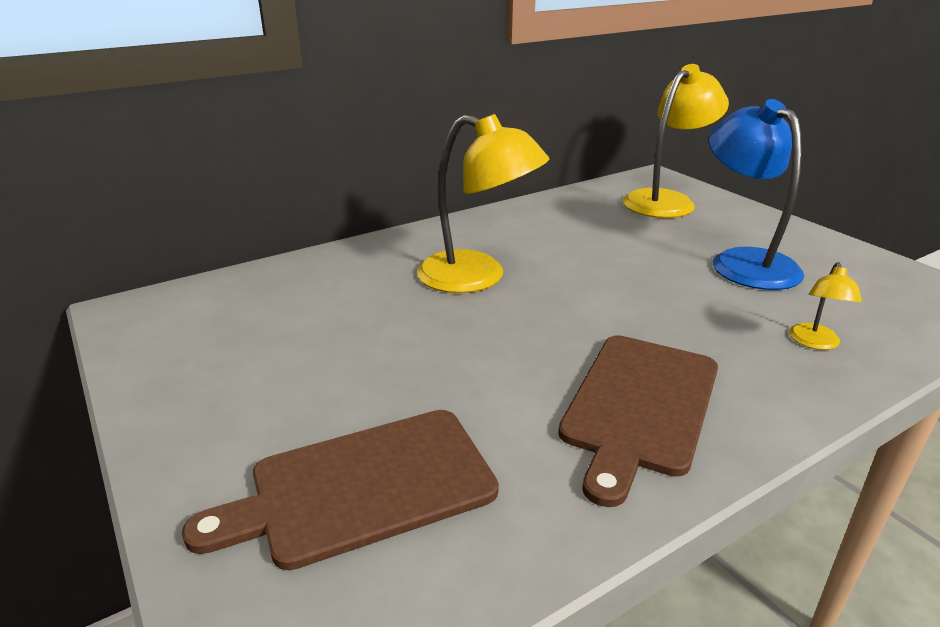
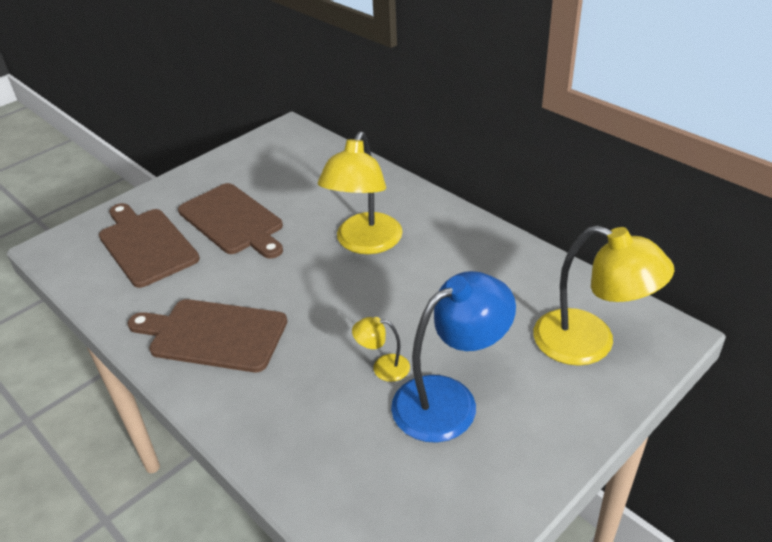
camera: 80 degrees right, 10 degrees up
(355, 377) = (233, 221): none -> brown cutting board
(815, 343) = (305, 435): yellow lamp -> yellow lamp (383, 367)

